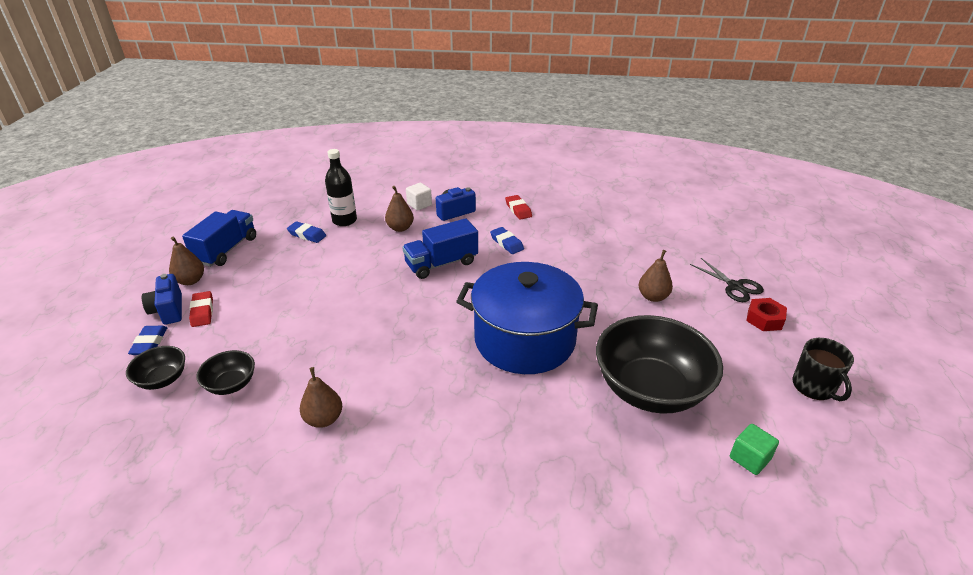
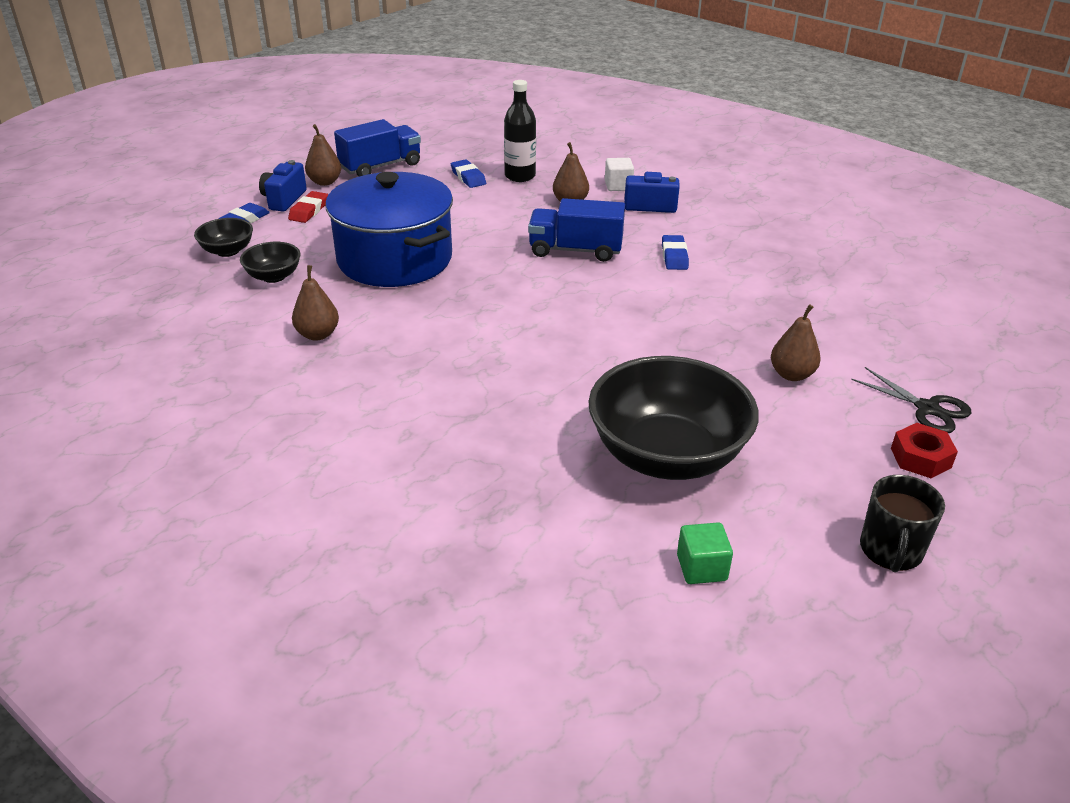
camera: 35 degrees right, 0 degrees up
(518, 210) = (731, 228): red eraser -> none
(524, 340) = (581, 352): blue pot -> blue pot (395, 259)
(735, 286) = (927, 408): black scissors -> black scissors turned 45 degrees counterclockwise

